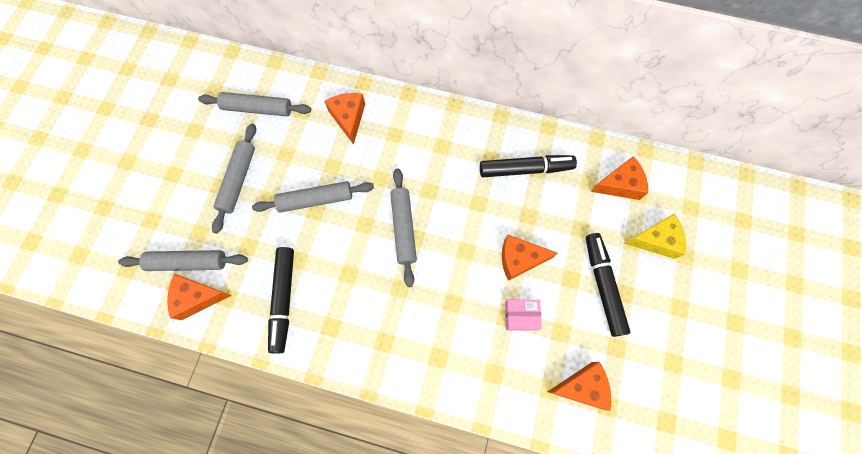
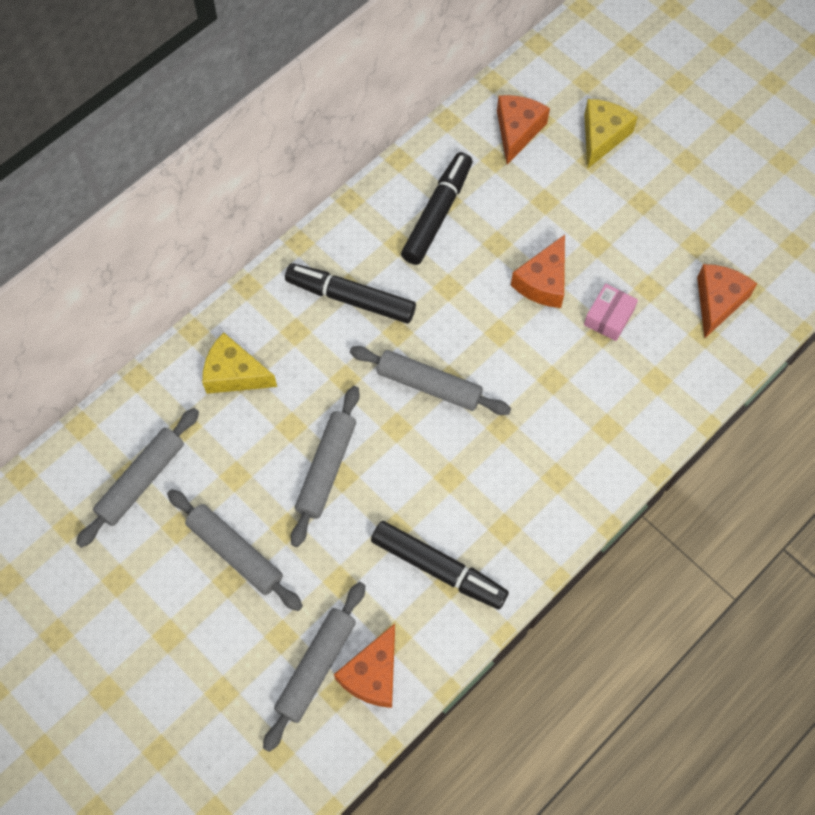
camera: 60 degrees left, 5 degrees down
(348, 118) = (234, 374): orange cheese -> yellow cheese
(603, 285) = (622, 217): black marker -> black marker (350, 298)

